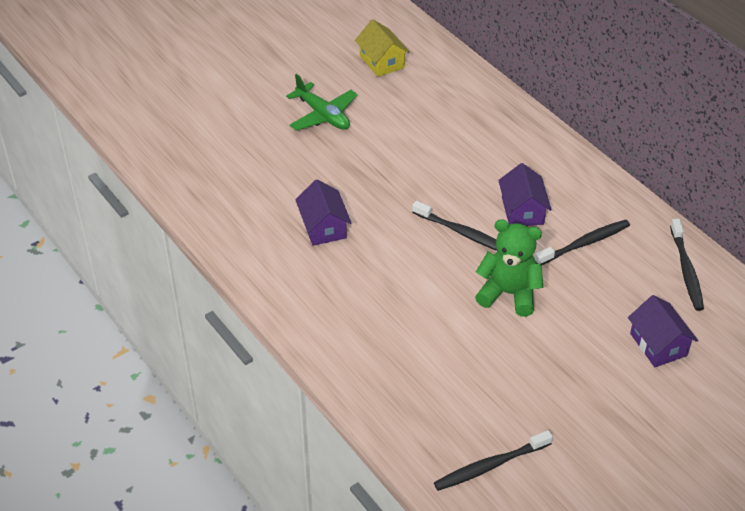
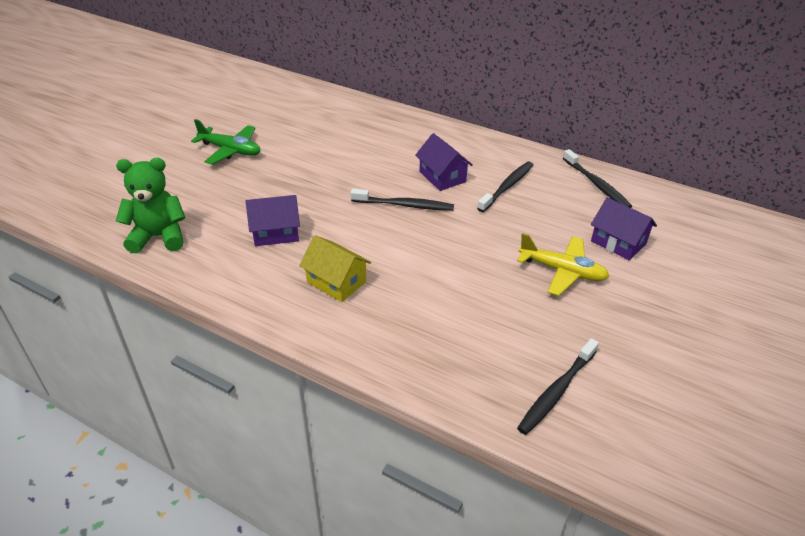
camera: 25 degrees left, 5 degrees down
(323, 227) = (276, 233): purple house -> purple house turned 60 degrees counterclockwise
(382, 62) = (262, 104): yellow house -> yellow house (336, 282)
(509, 294) = (473, 239): green teddy bear -> green teddy bear (159, 237)
(576, 356) = (562, 271): none -> yellow plane

